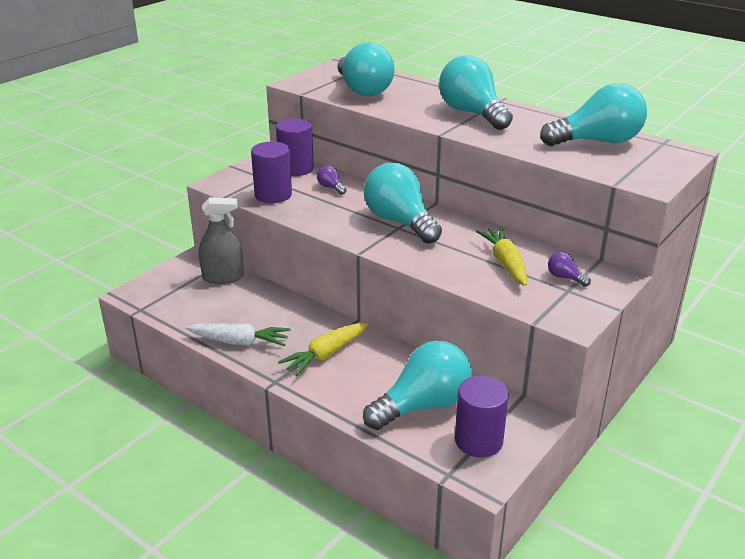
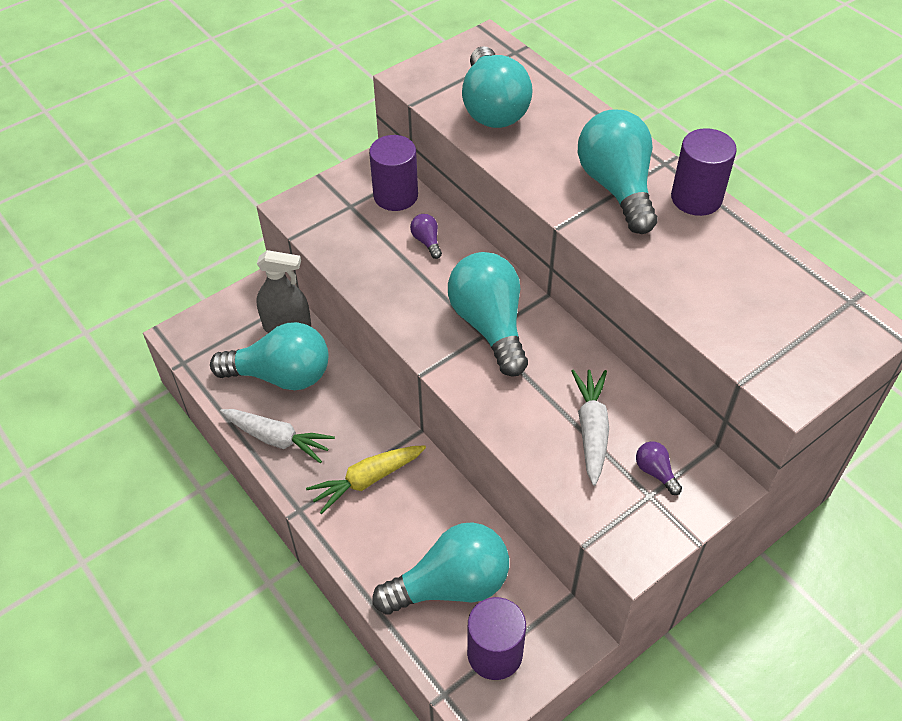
camera: 15 degrees right, 20 degrees up
(273, 195) = (352, 243): purple cylinder -> purple cylinder (696, 198)
(505, 263) = (591, 429): yellow carrot -> white carrot
(597, 142) = (759, 282): turquoise light bulb -> turquoise light bulb (281, 375)

